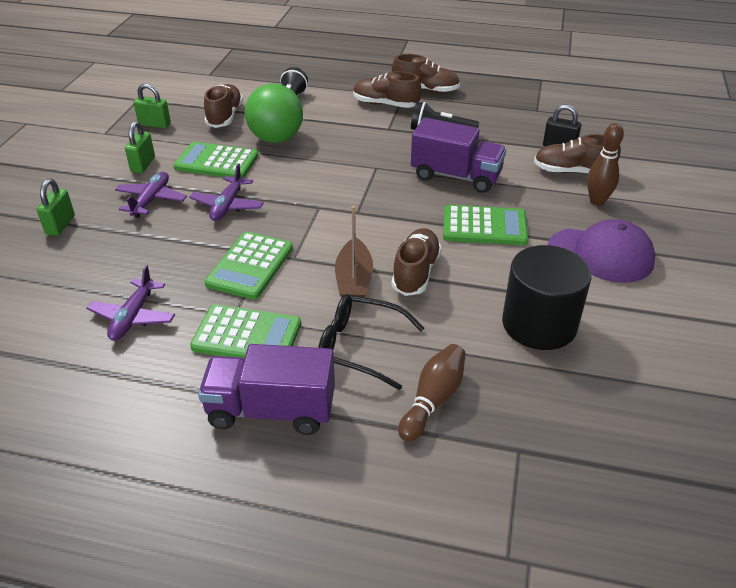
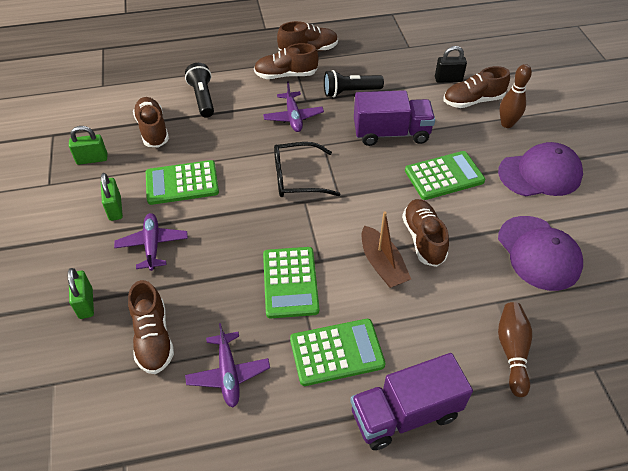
camera: 25 degrees left, 10 degrees up
(93, 268) = (153, 338): none -> brown shoe
(227, 205) = (226, 227): purple plane -> purple plane (293, 117)
(276, 138) = (217, 140): green ball -> none
(359, 347) = (429, 326): black glasses -> black glasses (297, 178)
(539, 324) = (539, 253): black cylinder -> purple cap

